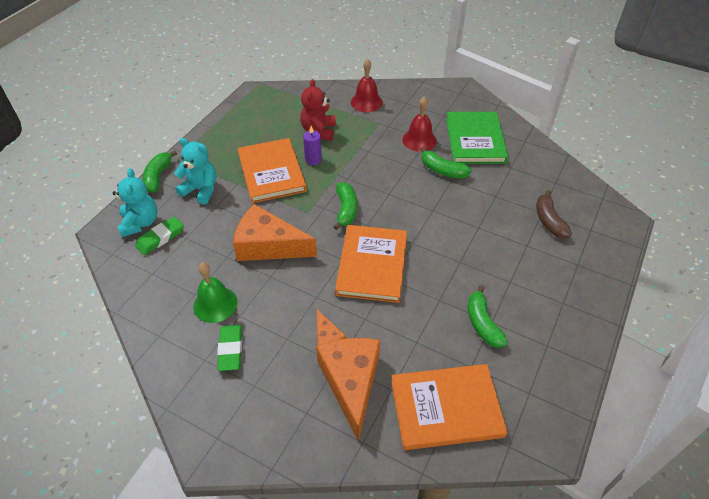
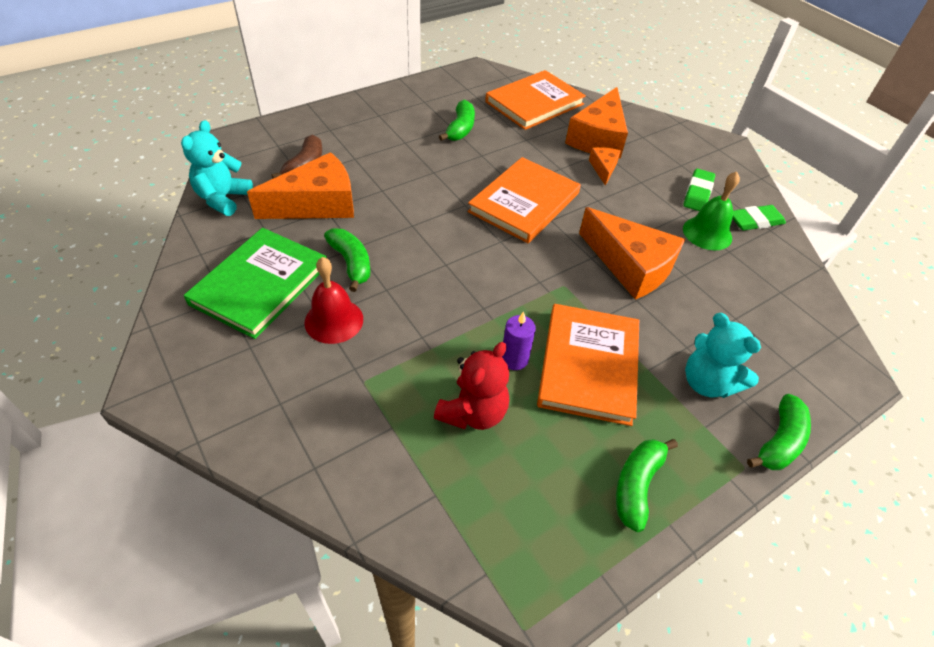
camera: 155 degrees left, 0 degrees up
(140, 223) = (803, 366): turquoise teddy bear -> turquoise teddy bear (223, 199)
(160, 238) = (772, 331): green eraser -> green eraser (755, 221)
(346, 209) = (513, 267): green banana -> green banana (636, 485)
(366, 102) = (344, 441): red bell -> none
(446, 408) = (534, 103): orange book -> orange book turned 60 degrees counterclockwise
(505, 197) = (317, 204): none -> orange cheese

